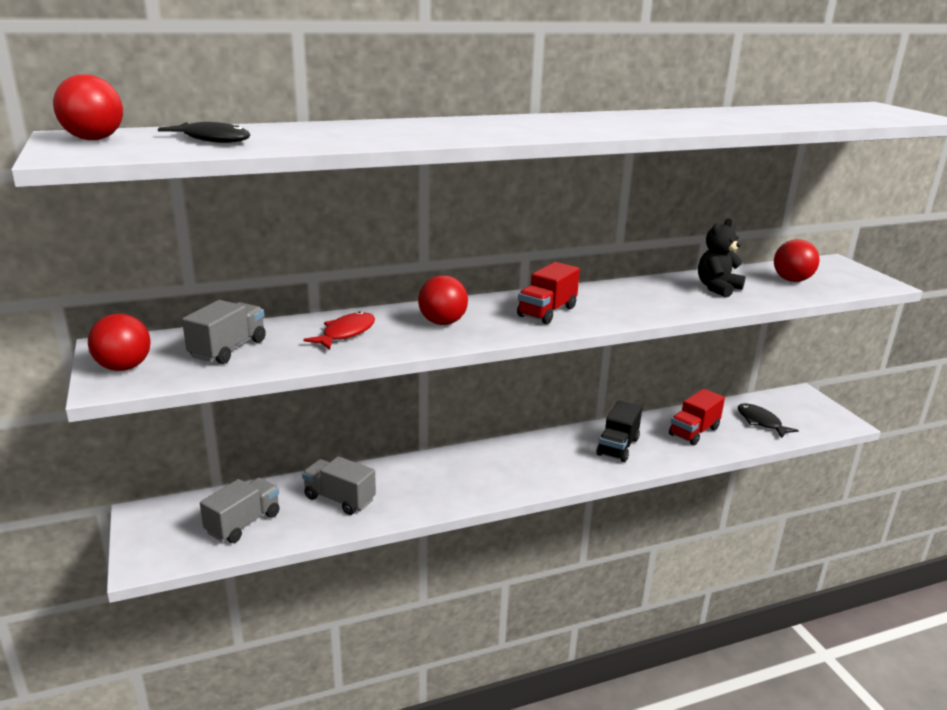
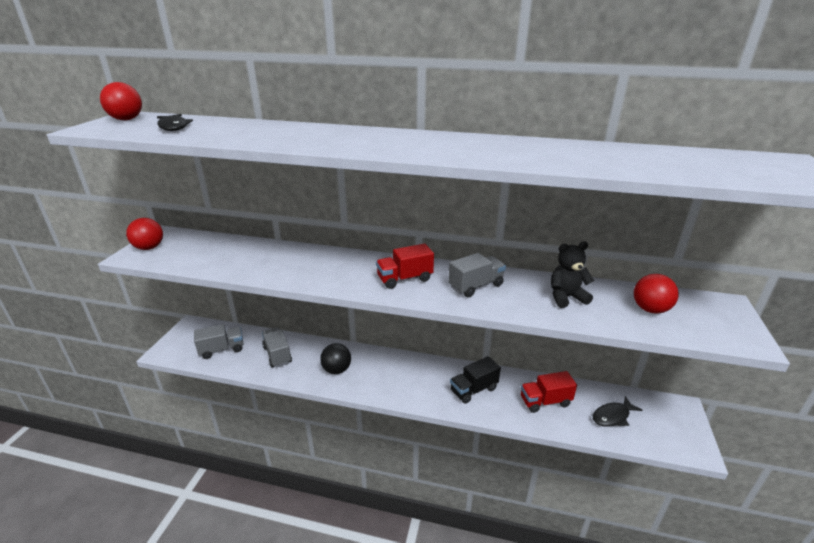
camera: 35 degrees right, 5 degrees up
(228, 349) = (204, 251): grey truck -> grey truck (476, 286)
(346, 333) = (270, 258): red fish -> none
(442, 323) = (330, 267): red ball -> none
(442, 485) = (337, 370): none -> black ball
(761, 422) = (613, 416): black fish -> black fish turned 120 degrees counterclockwise

